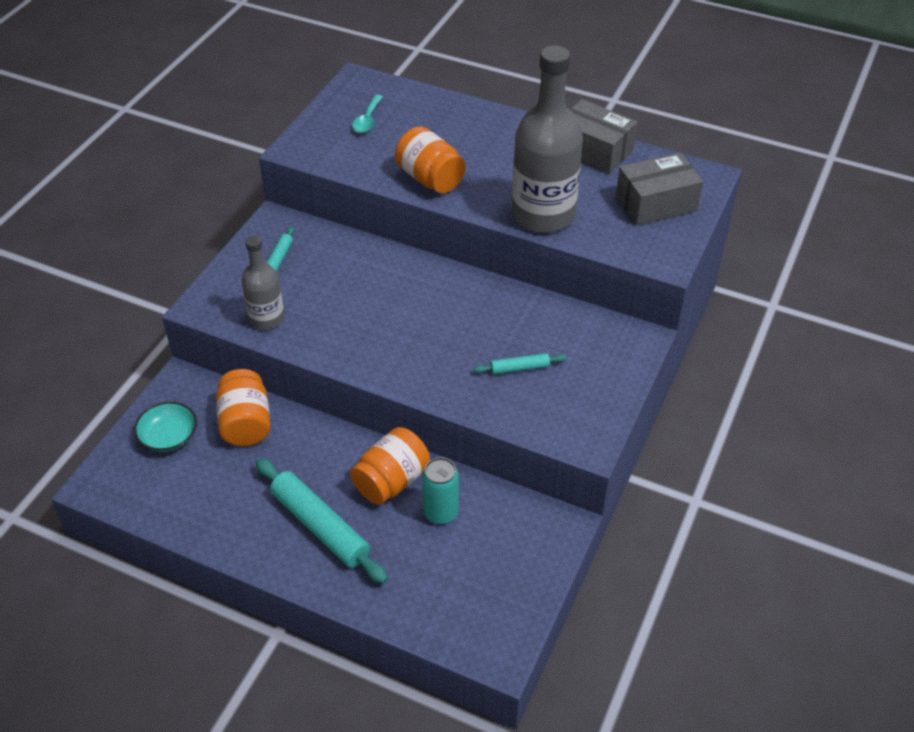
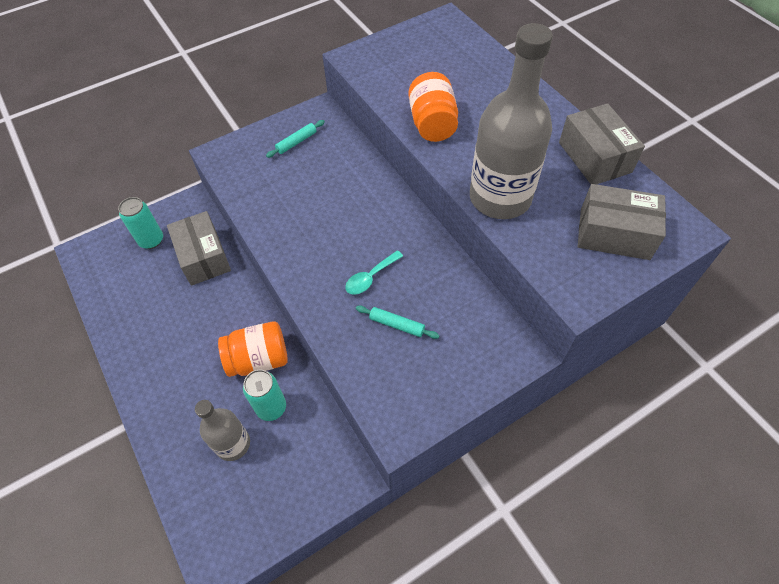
camera: 35 degrees right, 10 degrees up
(169, 436) = (151, 240): turquoise bowl -> turquoise can
(246, 423) = (203, 257): orange jar -> grey box
(266, 318) = (250, 185): grey bottle -> grey bottle (233, 444)
(320, 526) = (184, 367): turquoise rolling pin -> none
(367, 120) = (425, 54): turquoise spoon -> turquoise spoon (370, 277)

